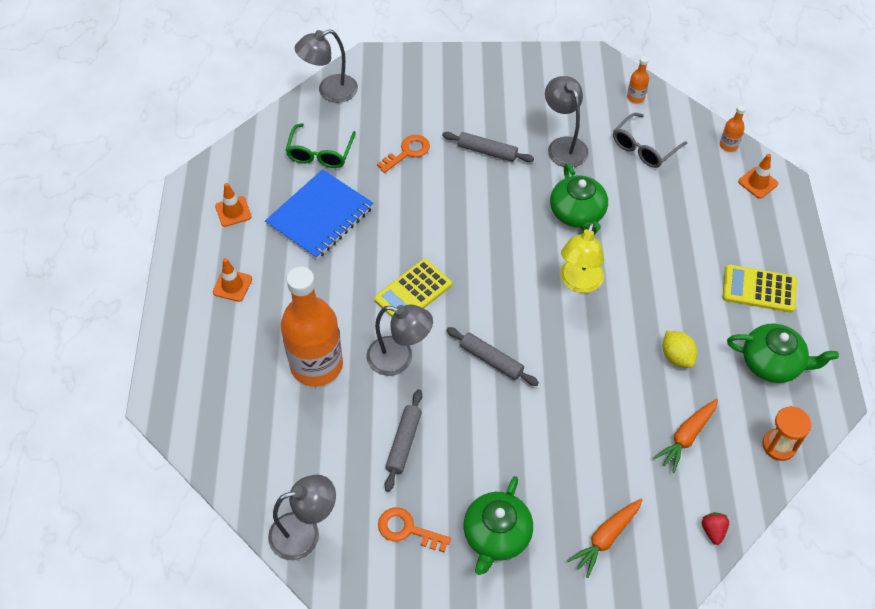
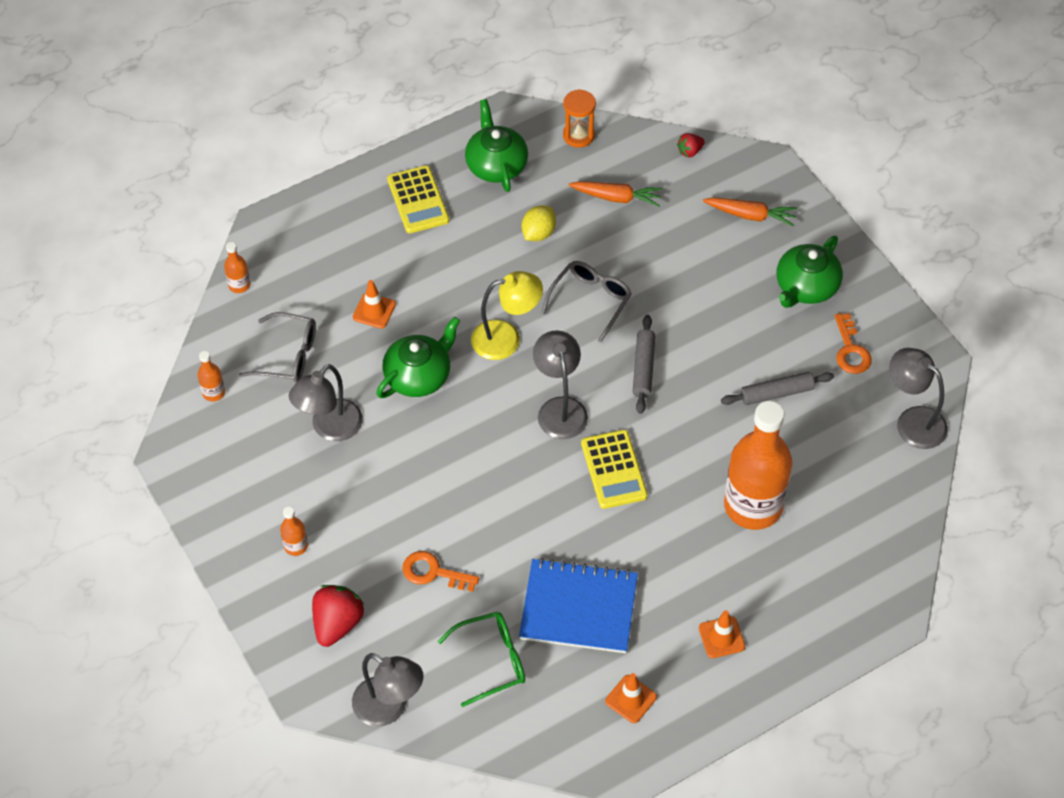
camera: 120 degrees left, 0 degrees up
(399, 359) = (696, 441): grey lamp -> grey lamp (560, 408)
(407, 91) = (337, 623): none -> red strawberry
(413, 292) = (613, 470): yellow calculator -> yellow calculator turned 60 degrees clockwise
(480, 93) = (296, 546): none -> orange bottle
(487, 151) = (383, 495): grey rolling pin -> none
(496, 535) = (806, 287): green teapot -> green teapot turned 135 degrees clockwise
(581, 358) = (590, 301): none -> grey glasses
(758, 183) = (279, 244): orange traffic cone -> orange traffic cone (374, 311)

